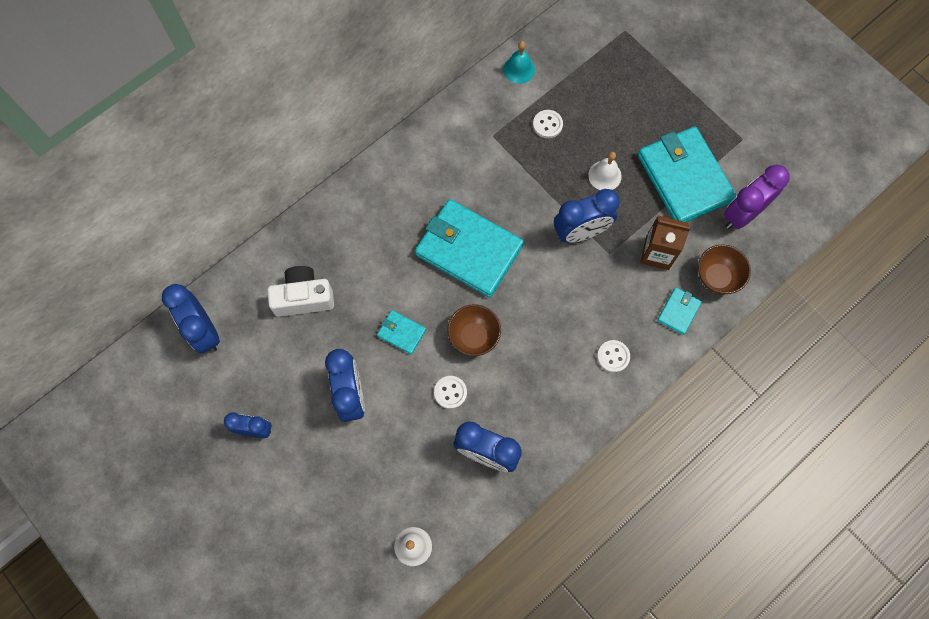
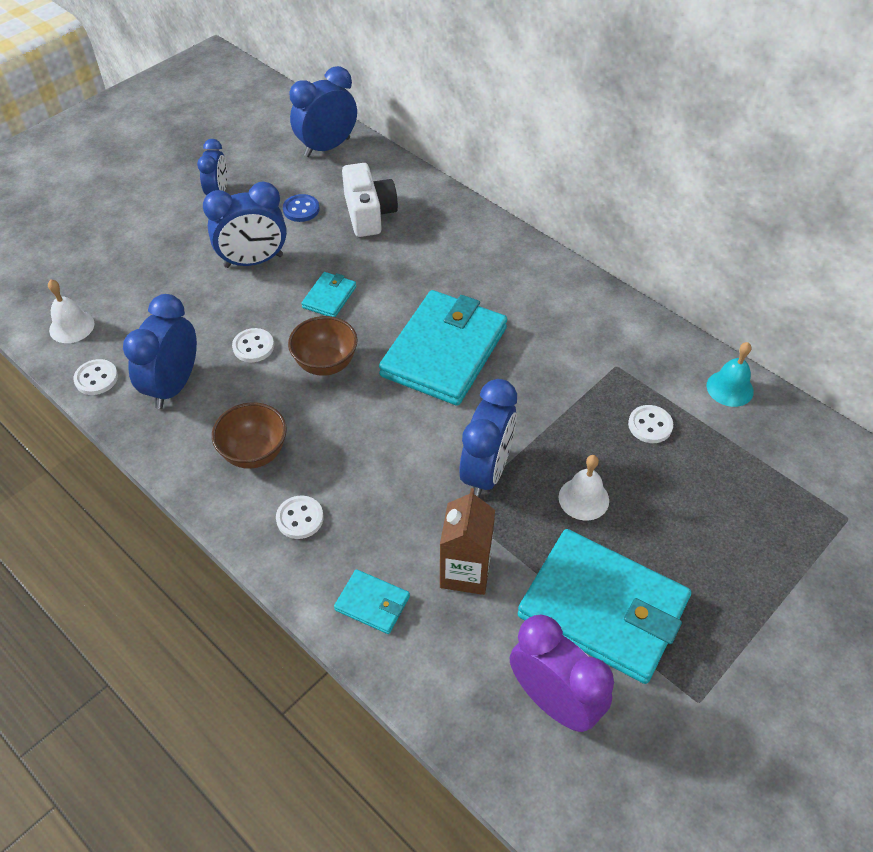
camera: 85 degrees right, 20 degrees down
(289, 355) = (301, 209): none -> blue button
(473, 517) = (96, 378): none -> white button
(580, 232) = (486, 472): blue clock -> blue clock turned 135 degrees counterclockwise
(684, 178) = (603, 608): turquoise wallet -> turquoise wallet turned 60 degrees clockwise
(716, 277) = (434, 659): brown bowl -> brown bowl (254, 453)

